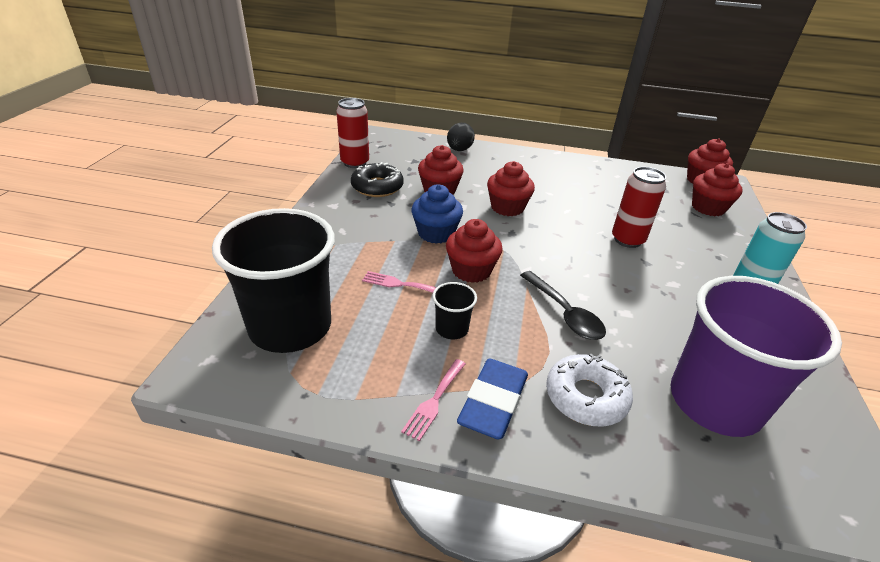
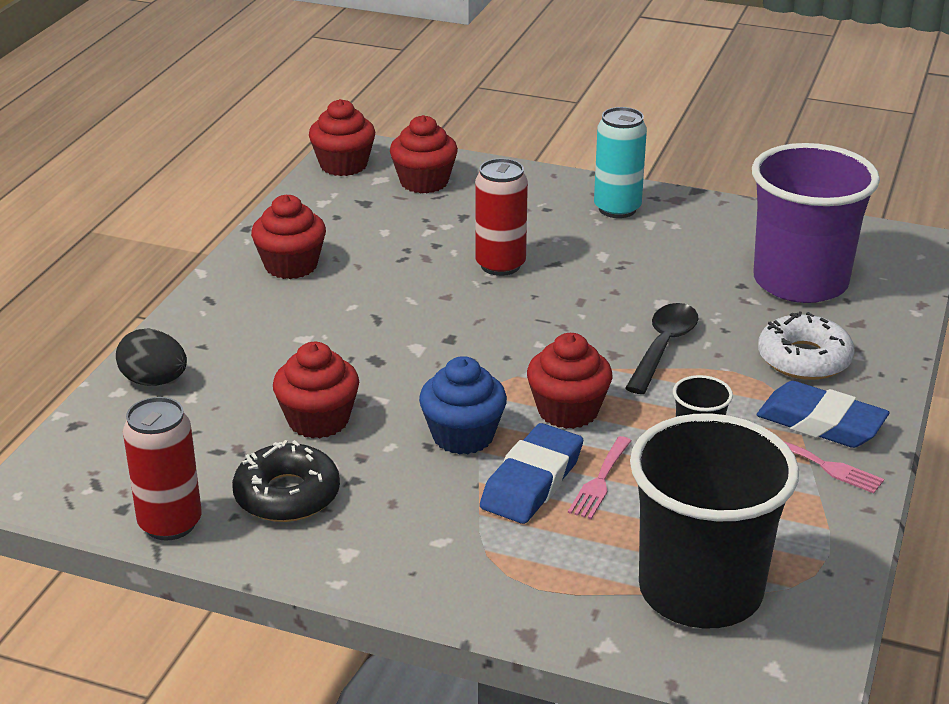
camera: 80 degrees left, 5 degrees down
(396, 258) = (532, 481): none -> blue eraser
(507, 207) = (392, 354): red cupcake -> red cupcake (291, 265)
(564, 313) = (663, 347): black spoon -> black spoon turned 45 degrees counterclockwise

